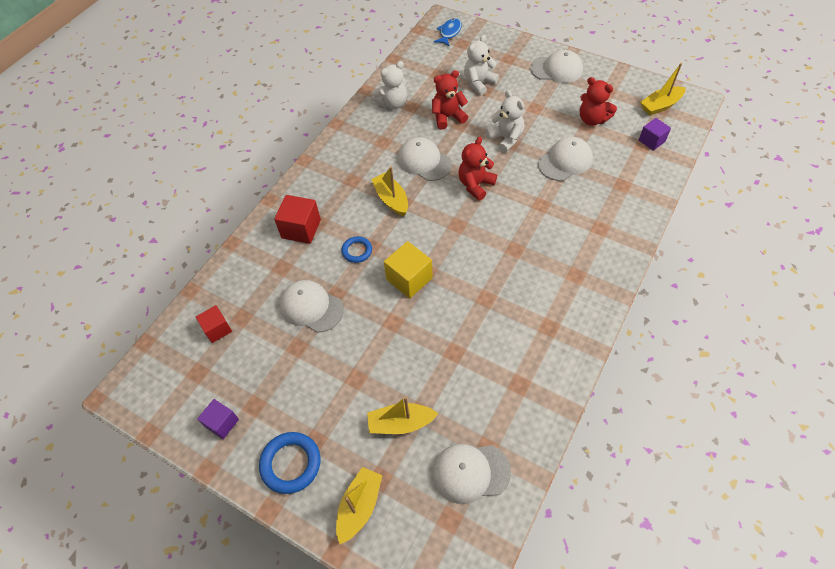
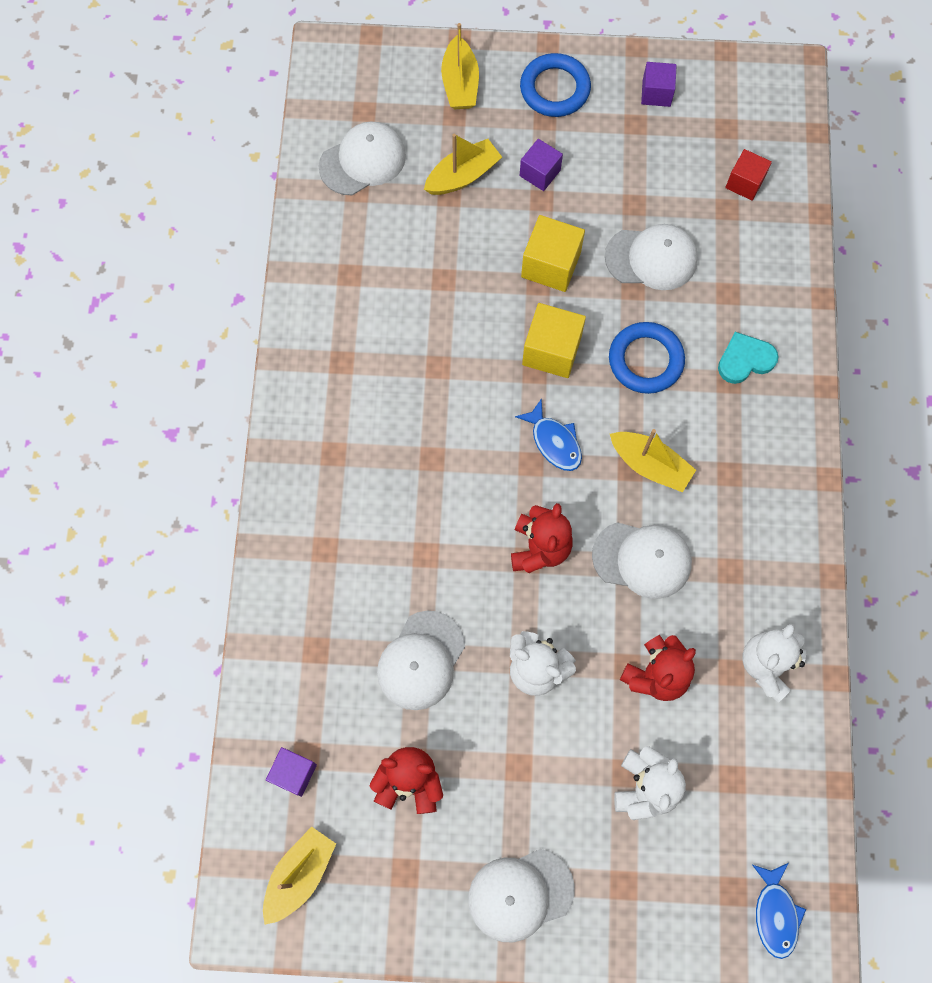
camera: 150 degrees right, 15 degrees up
(301, 229) = (745, 360): red cube -> turquoise heart
(344, 399) = (540, 173): none -> purple cube
(357, 251) = (645, 360): blue ring -> blue ring, size x1.63
(377, 331) = (551, 265): none -> yellow cube
(437, 230) = (554, 441): none -> blue fish

